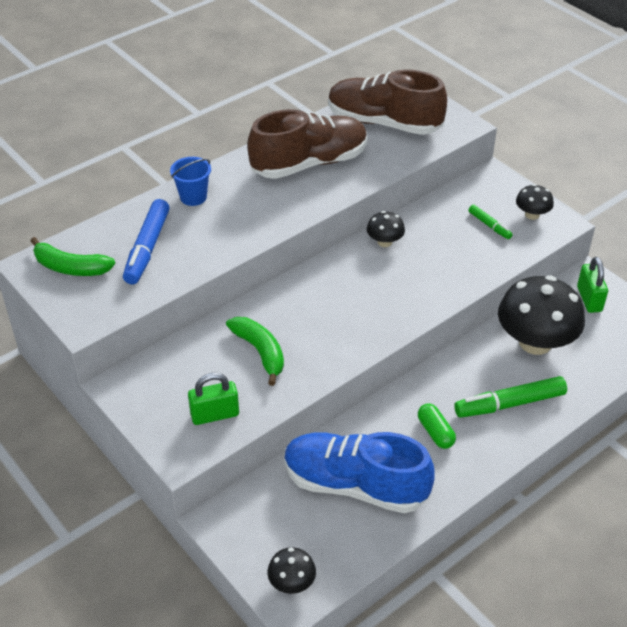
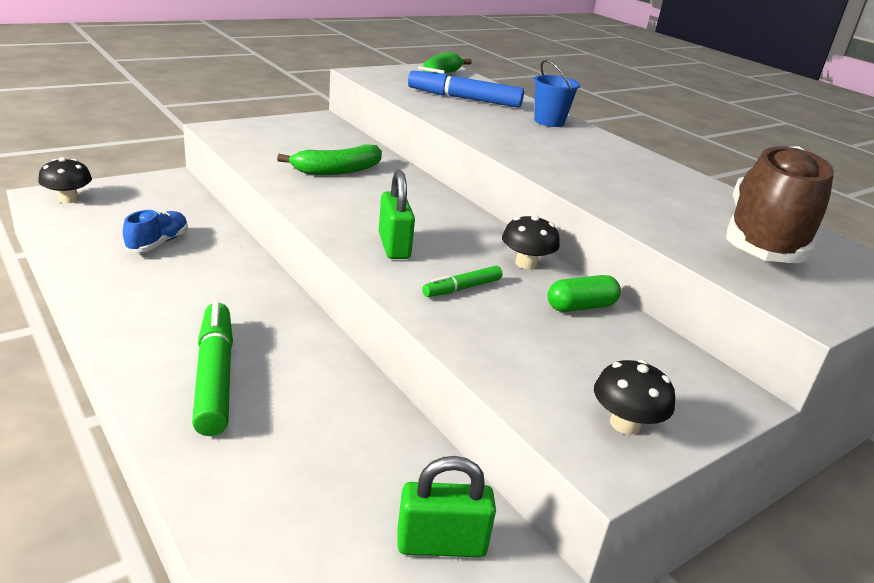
camera: 90 degrees right, 15 degrees down
(215, 415) = (261, 144): green padlock -> green padlock (394, 246)
(309, 163) = (633, 179): brown shoe -> none
(355, 485) = (158, 243): blue shoe -> blue shoe, size x0.44
(435, 432) = (200, 304): green capsule -> green capsule (581, 307)
(489, 225) = (580, 363): green marker -> green marker (462, 288)
(535, 342) = (337, 434): black mushroom -> none

